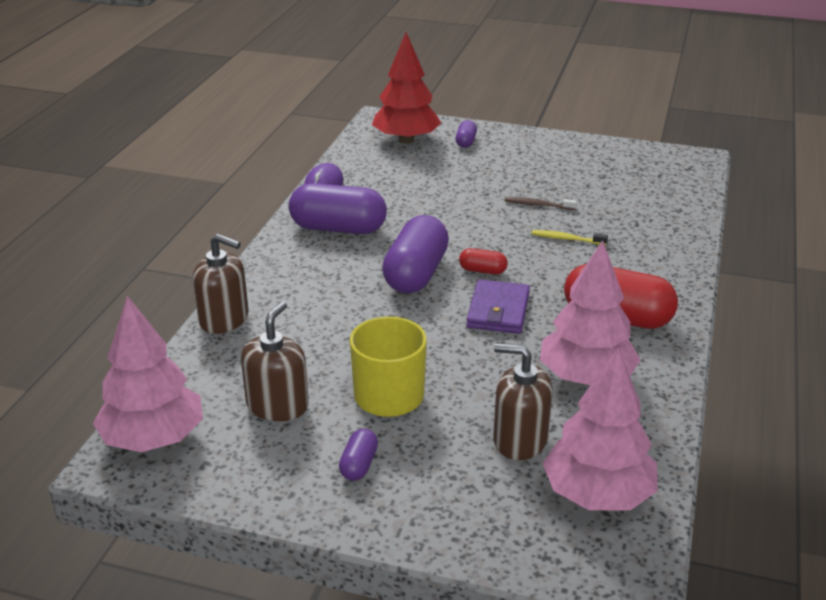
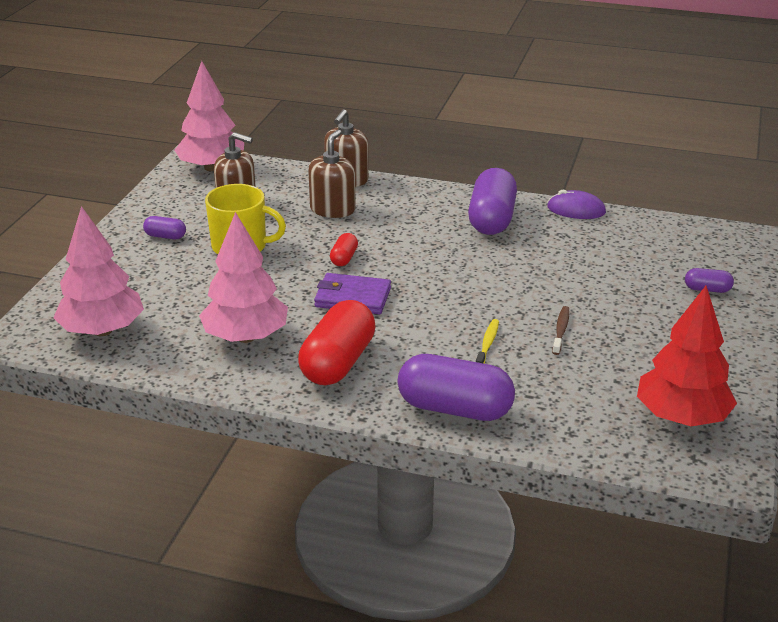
camera: 90 degrees right, 0 degrees up
(406, 140) = (697, 252): red tree -> red tree (681, 417)
(416, 274) = (413, 258): purple capsule -> purple capsule (454, 408)
(482, 271) = (421, 292): red capsule -> red capsule (344, 258)
(520, 440) = (174, 300): brown soap dispenser -> brown soap dispenser (332, 209)

